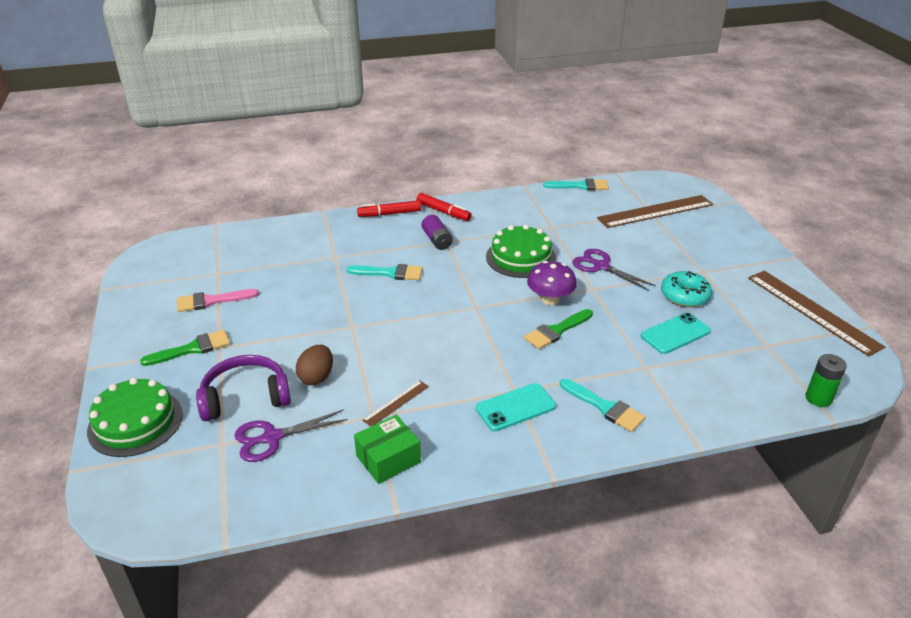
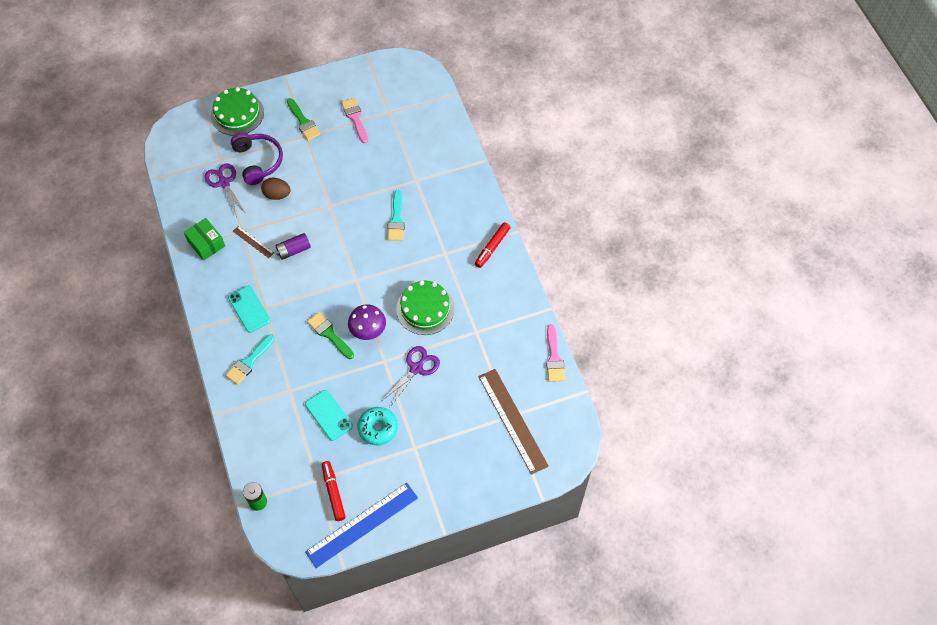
camera: 85 degrees right, 25 degrees up
(389, 214) = (484, 208): red marker -> red marker (333, 492)
(437, 240) = (446, 247): purple battery -> purple battery (293, 250)
(580, 186) = (554, 358): turquoise brush -> pink brush
(812, 311) = (362, 524): brown ruler -> blue ruler

